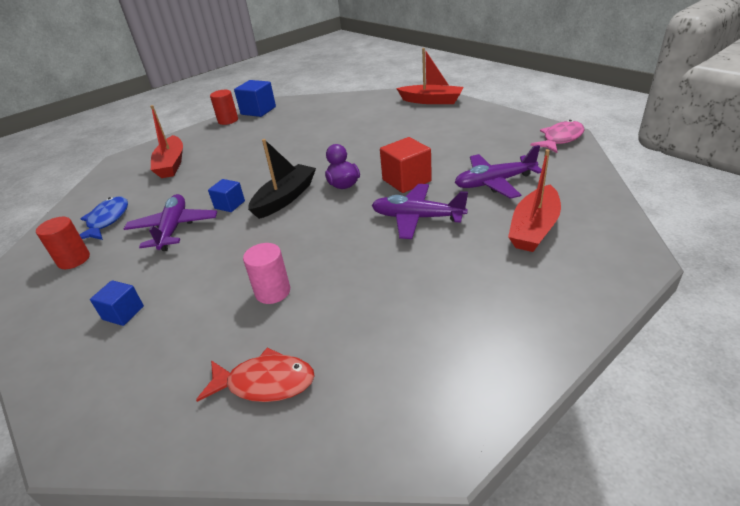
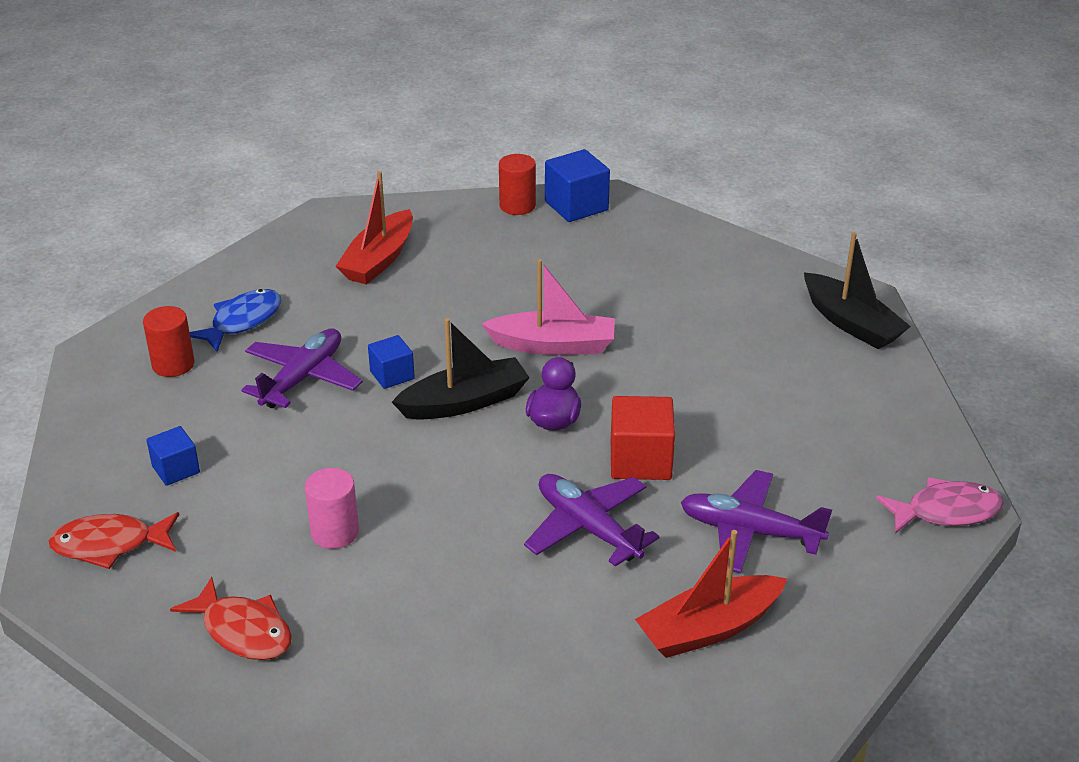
camera: 30 degrees right, 0 degrees up
(105, 385) = (110, 545): none -> red fish
(306, 158) = (553, 345): none -> pink boat
(431, 101) = (851, 323): red boat -> black boat

